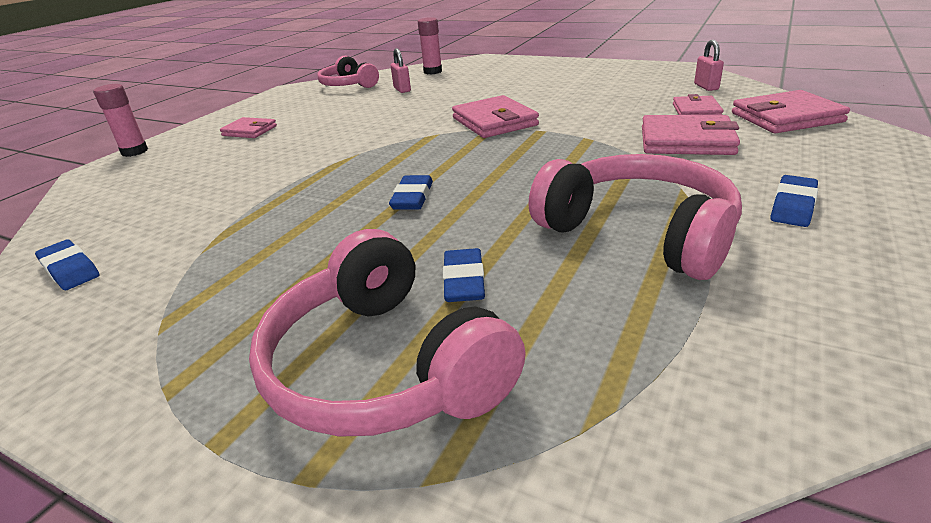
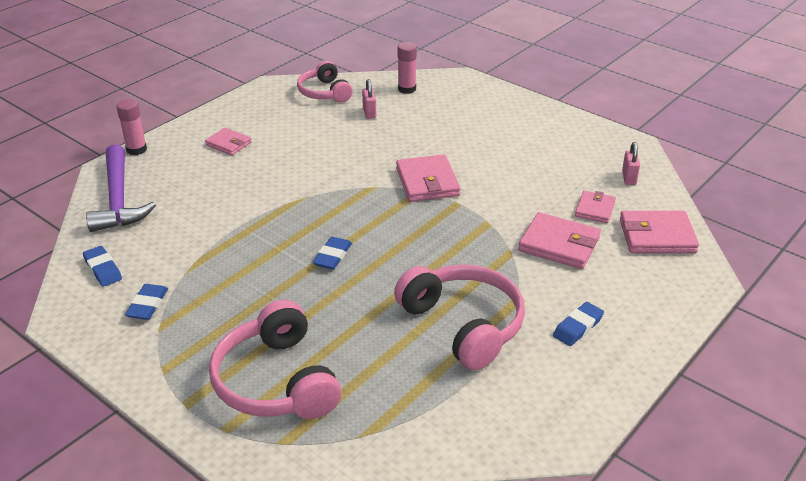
camera: 10 degrees right, 5 degrees up
(105, 195) = (118, 199): none -> purple hammer
(464, 281) = (339, 336): blue eraser -> blue eraser (147, 305)

